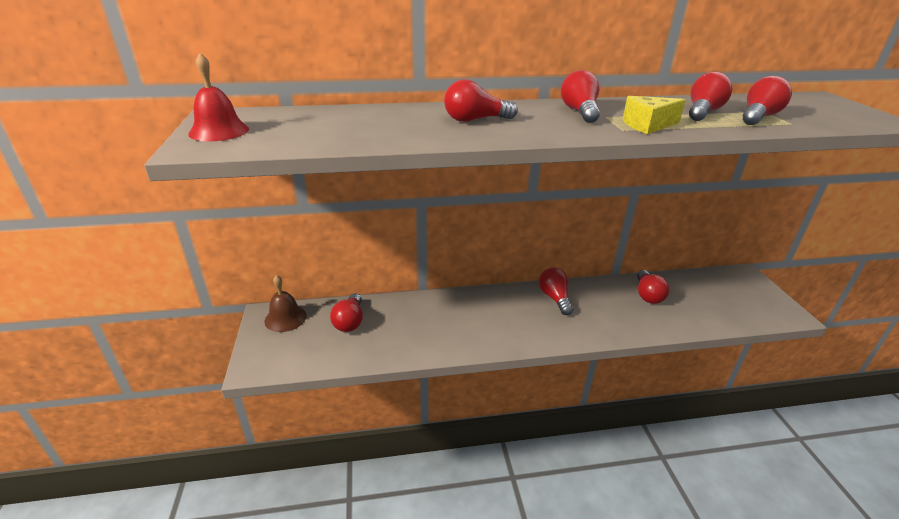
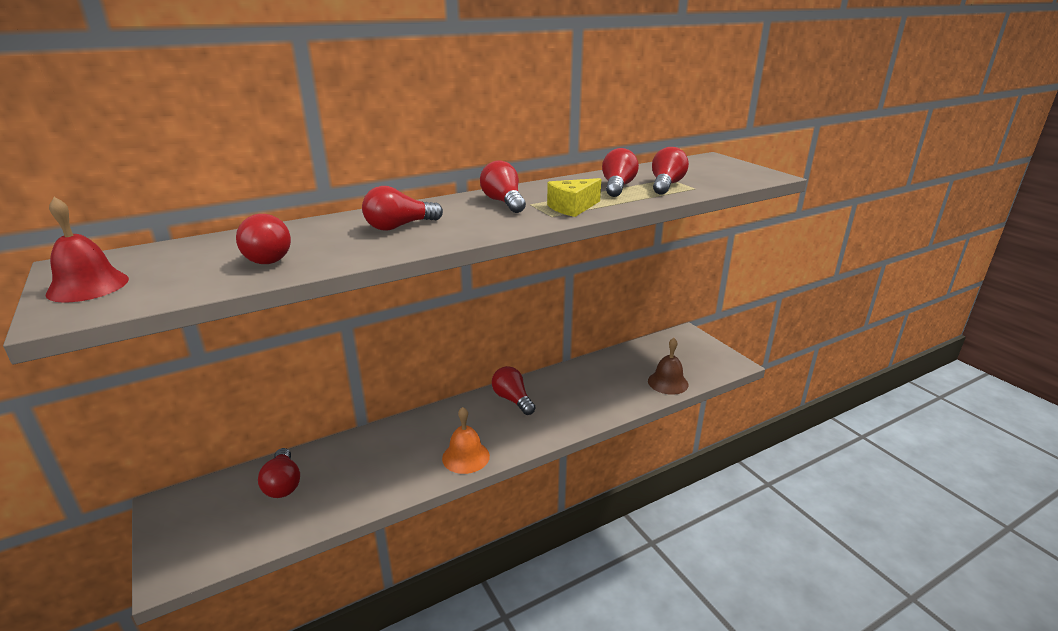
camera: 20 degrees left, 5 degrees down
(285, 318) = (195, 501): brown bell -> brown bell (668, 382)
(499, 338) = (465, 457): none -> orange bell
(647, 295) = (603, 374): red light bulb -> red light bulb (269, 256)

